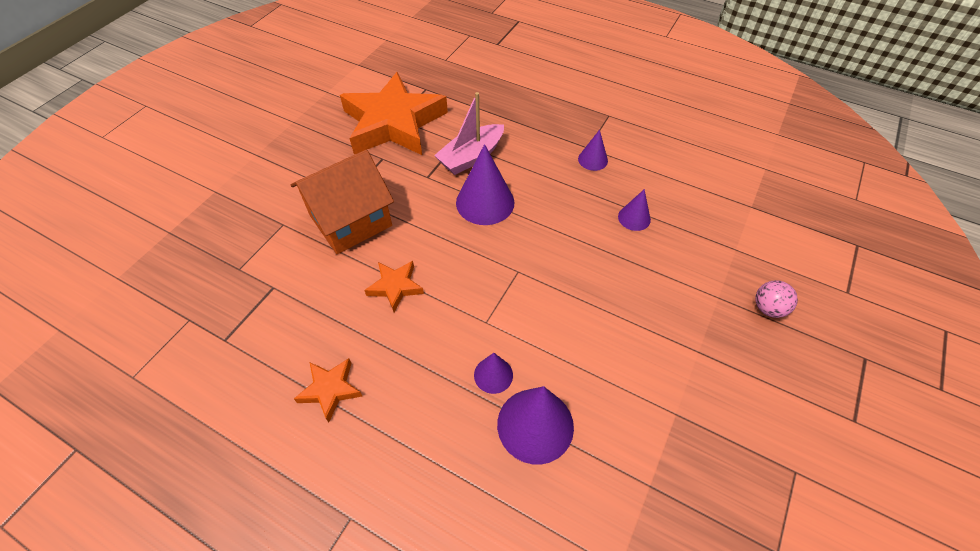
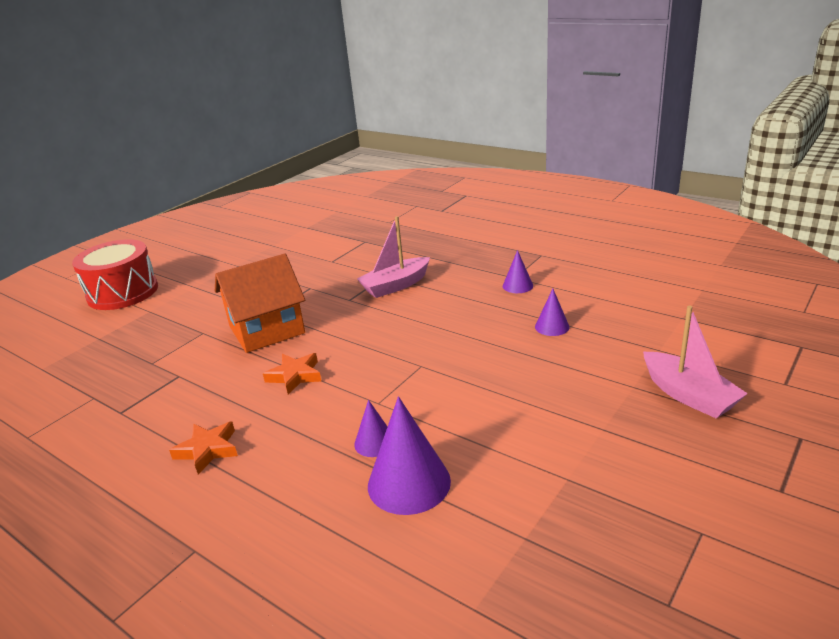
camera: 10 degrees right, 25 degrees down
(176, 162) = (123, 292): none -> red drum
(393, 123) = (328, 264): orange star -> none
(485, 202) = (401, 316): purple cone -> none
(768, 308) = (688, 395): pink ball -> pink boat

